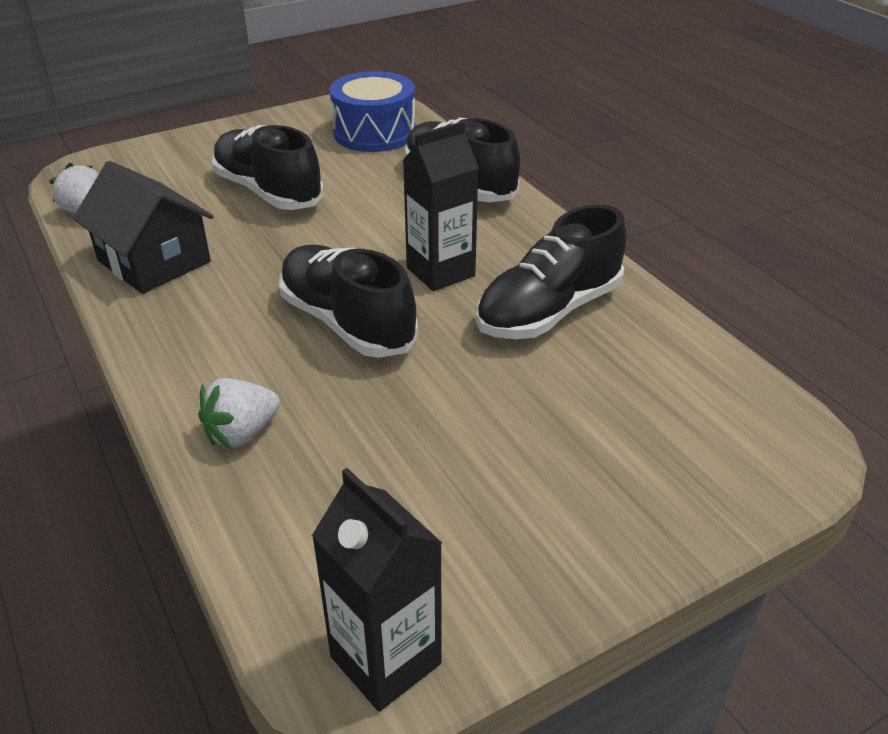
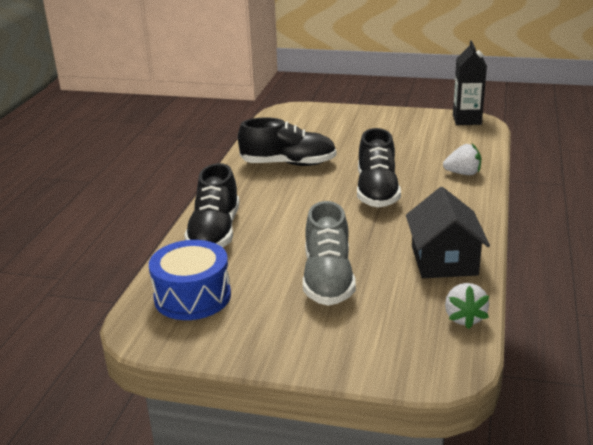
camera: 135 degrees left, 10 degrees down
(268, 192) = (328, 279): black shoe -> grey shoe
(440, 272) = (305, 194): black carton -> none

